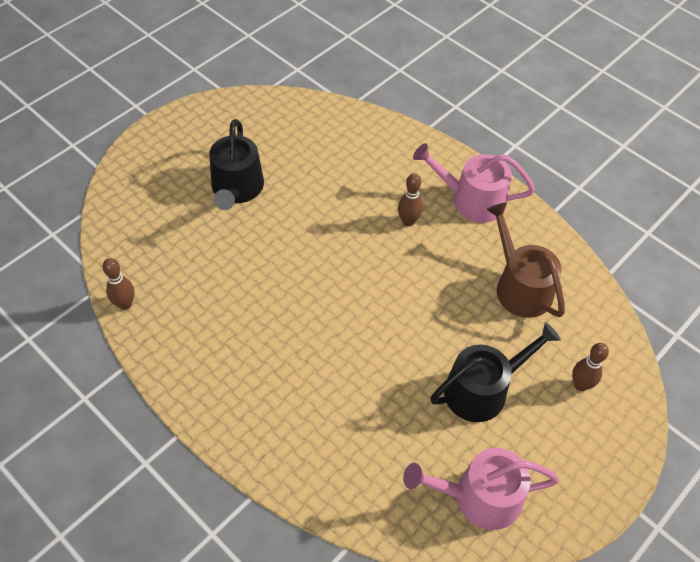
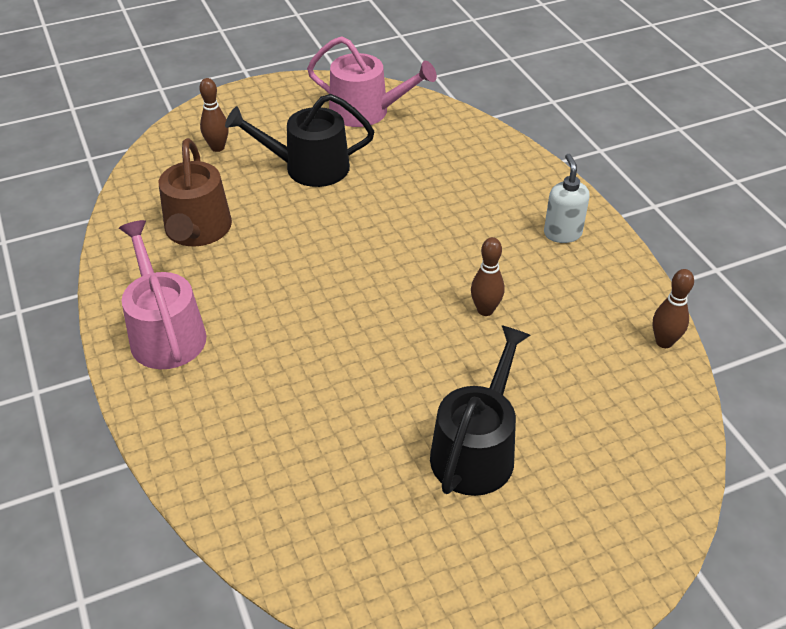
camera: 155 degrees left, 10 degrees down
(224, 389) = (562, 233): none -> white soap dispenser
(408, 221) = (266, 332): brown bowling pin -> brown bowling pin (485, 310)
(472, 200) = (165, 332): pink watering can -> pink watering can turned 150 degrees counterclockwise

